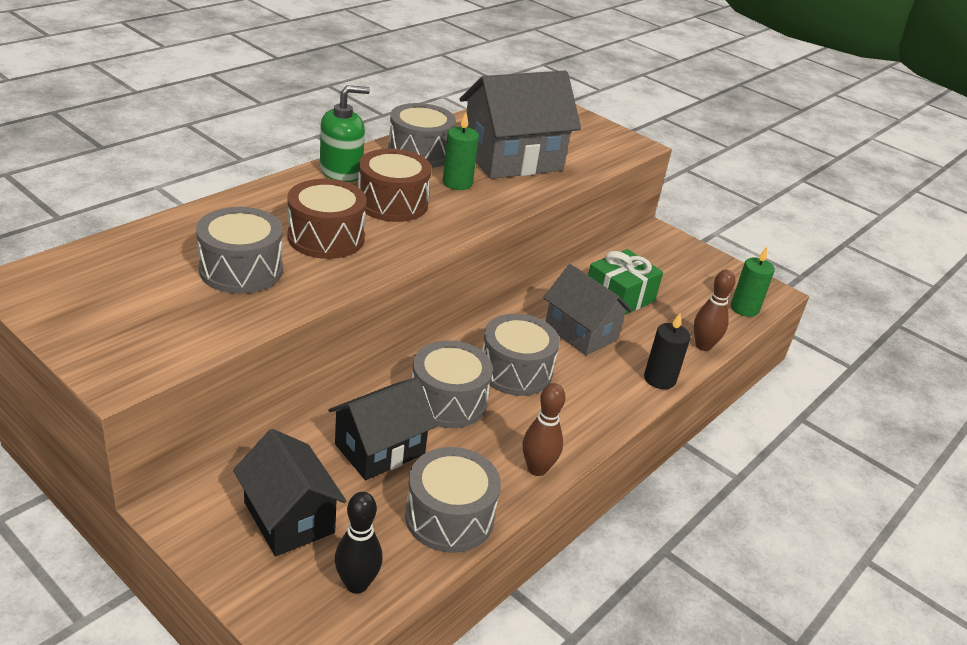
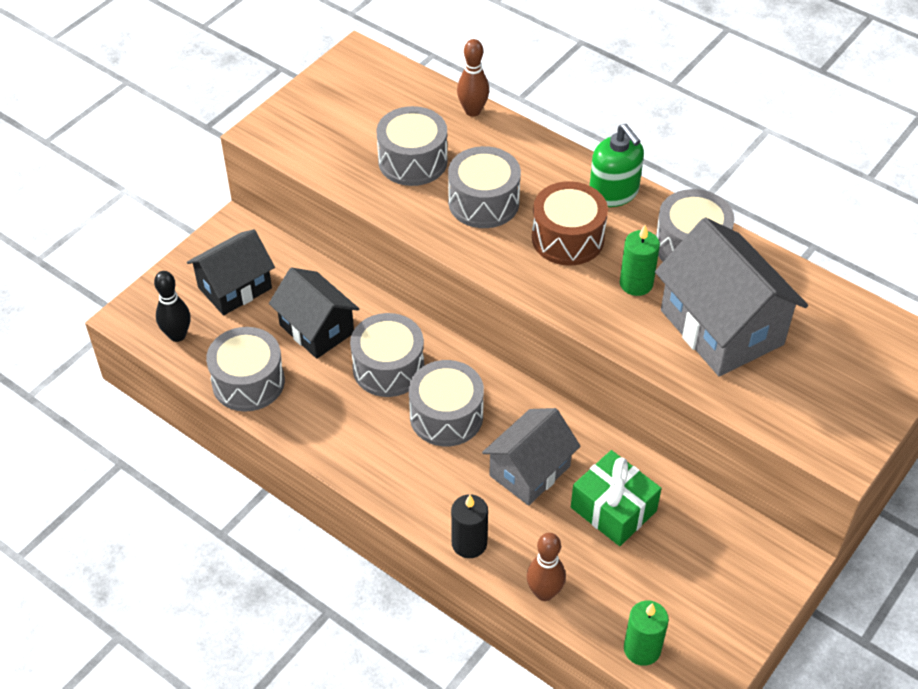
camera: 90 degrees right, 15 degrees up
(326, 237) = (483, 202): brown drum -> grey drum
(537, 469) = (313, 438): brown bowling pin -> brown bowling pin (472, 111)

